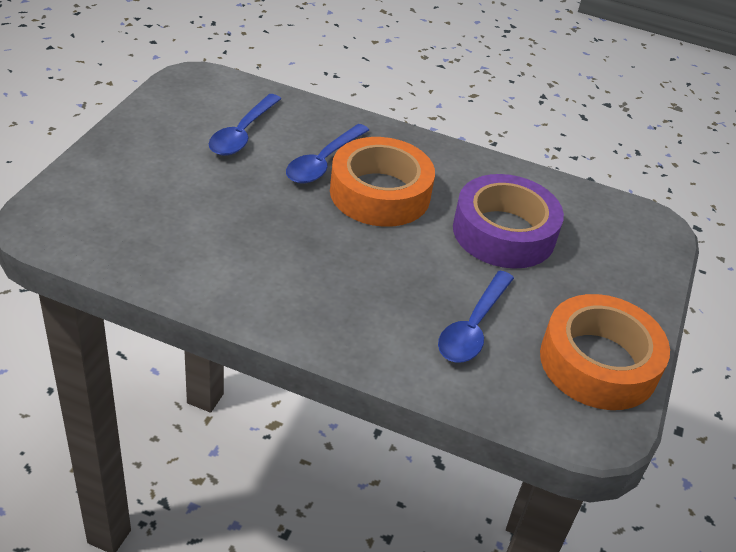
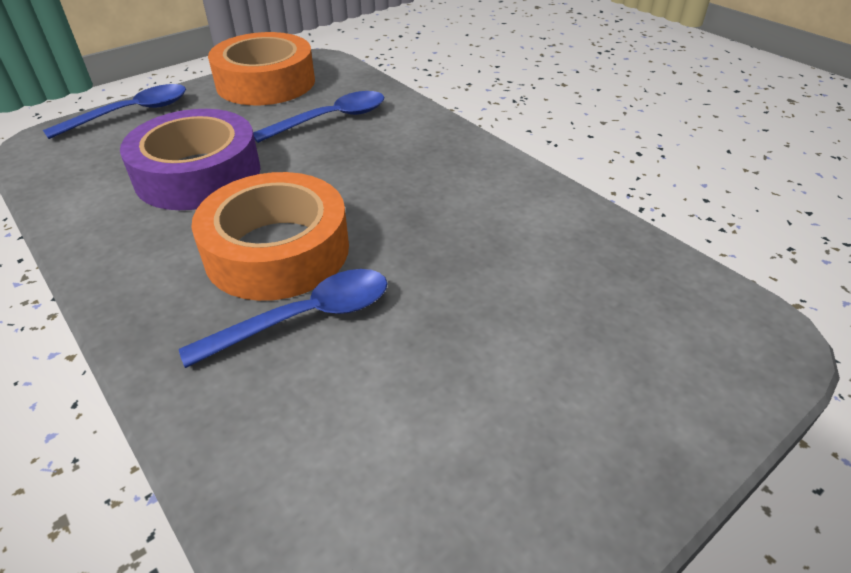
camera: 145 degrees left, 0 degrees up
(242, 133) = (390, 420): blue spoon -> blue spoon (131, 113)

